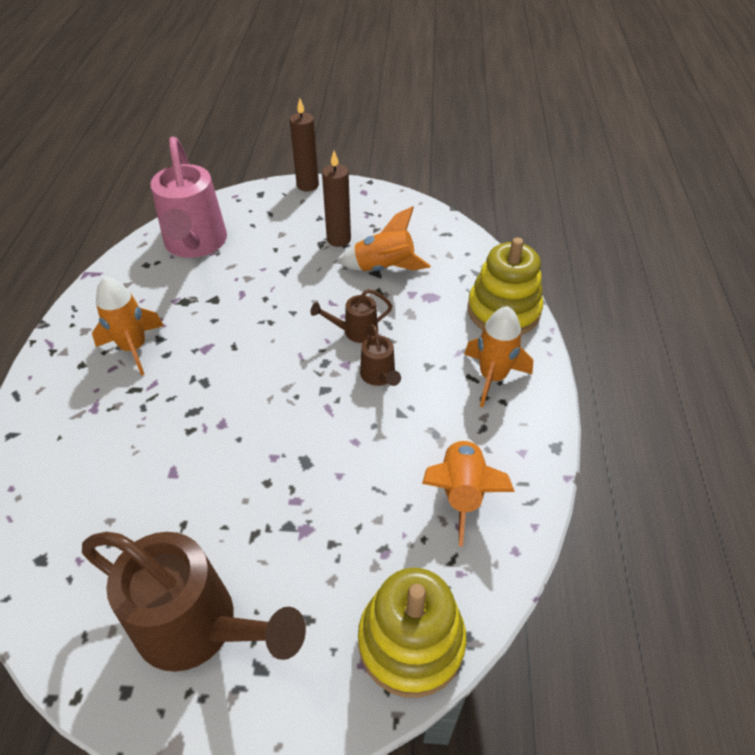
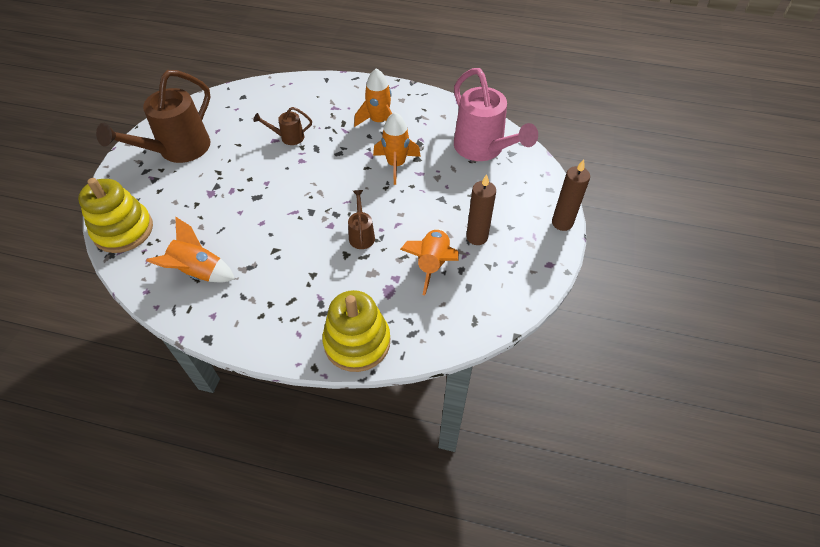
camera: 100 degrees right, 5 degrees up
(195, 244) = (483, 149): pink watering can -> pink watering can turned 120 degrees counterclockwise
(379, 376) = (312, 243): brown watering can -> brown watering can (288, 137)
(492, 377) = (287, 314): orange rocket -> orange rocket (396, 164)

